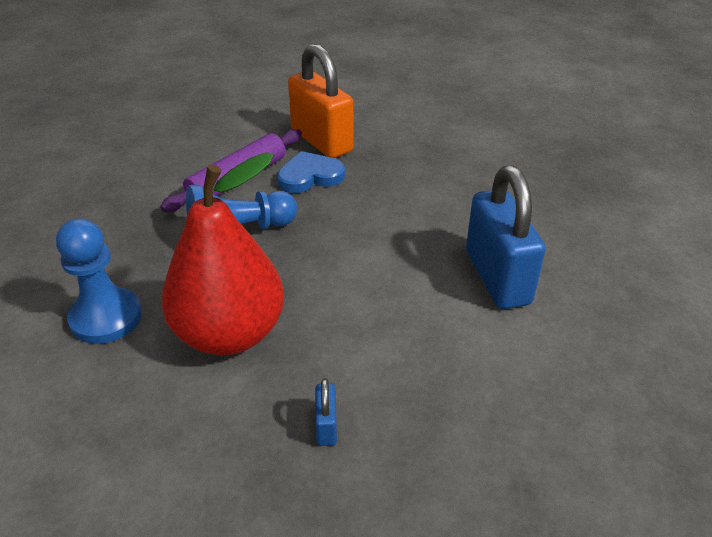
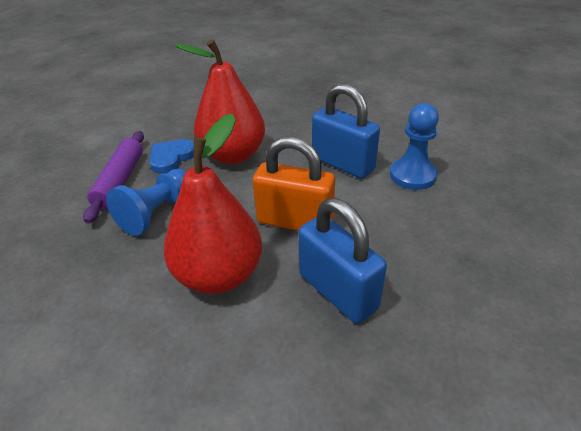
camera: 35 degrees left, 0 degrees up
(106, 318) = (112, 316): blue pawn -> blue pawn (412, 175)
(321, 141) = (156, 134): orange padlock -> orange padlock (295, 221)
(326, 426) = (337, 291): blue padlock -> blue padlock, size x2.41
(377, 203) = (233, 155): none -> red pear

